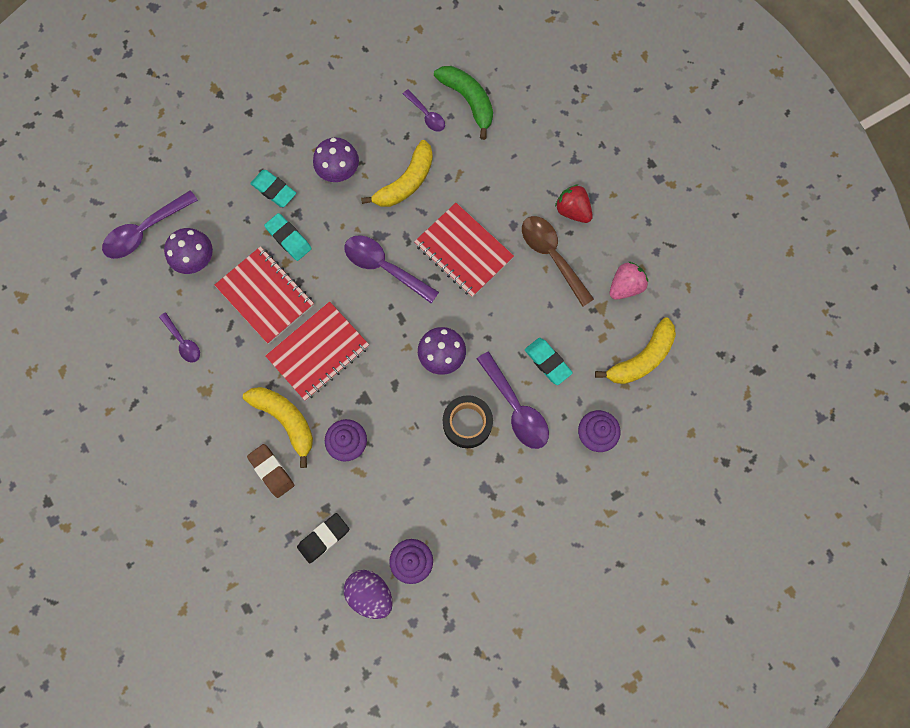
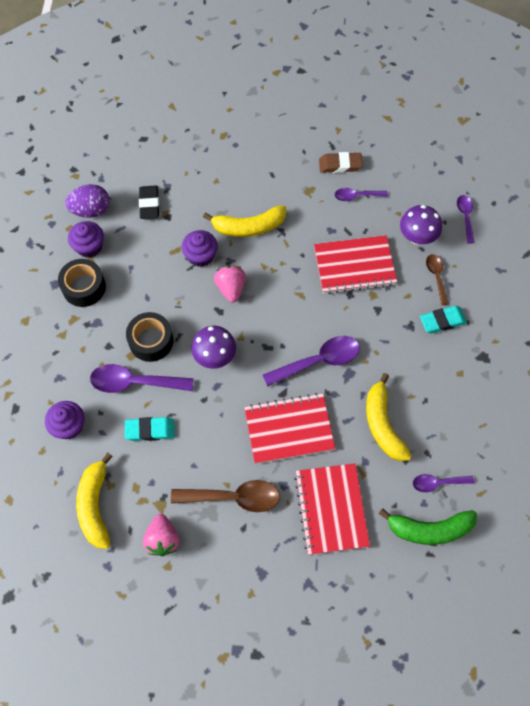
camera: 125 degrees right, 10 degrees down
(145, 231) = (465, 217): purple spoon -> purple spoon, size x0.58
(230, 220) = (436, 277): none -> brown spoon
(271, 471) = (219, 199): brown eraser -> brown eraser (340, 165)
(289, 238) = (391, 308): turquoise eraser -> none
(318, 352) = (283, 275): red notebook -> red notebook (331, 509)
(339, 172) = (427, 378): purple mushroom -> none
(364, 390) = (231, 288): none -> pink strawberry
(458, 530) = (84, 287): none -> black tape
(572, 210) = (261, 545): red strawberry -> none

